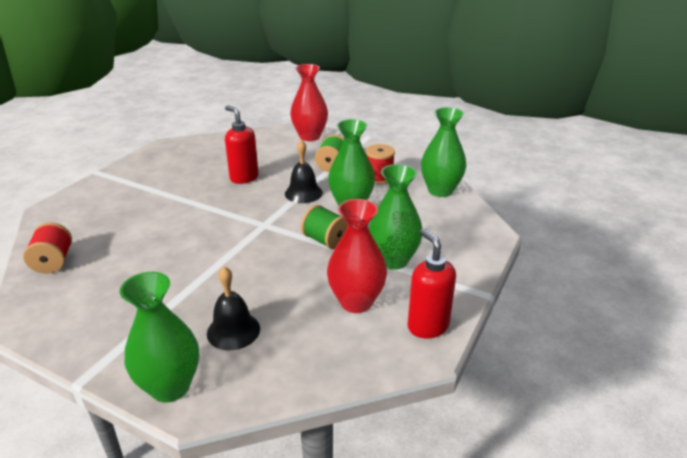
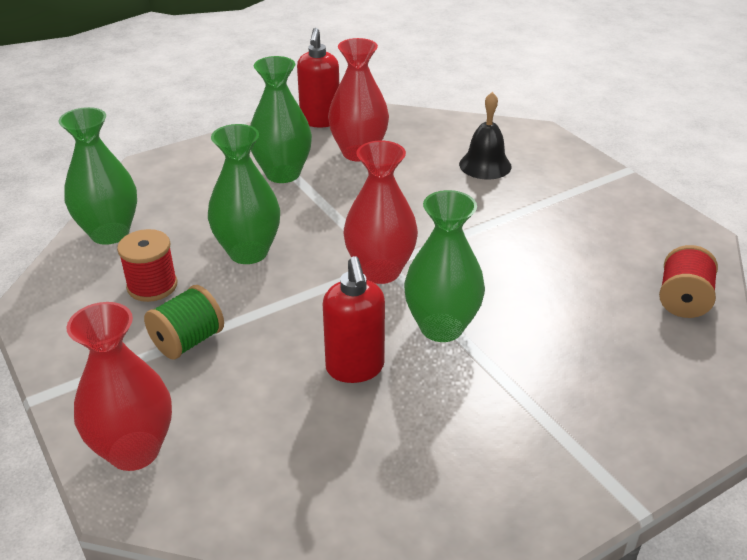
camera: 150 degrees left, 5 degrees up
(170, 387) = (552, 145): green vase -> green vase (441, 327)
(263, 219) = (380, 271): none -> red vase
(303, 193) = (289, 297): black bell -> none
(325, 240) = (329, 216): green spool -> none

